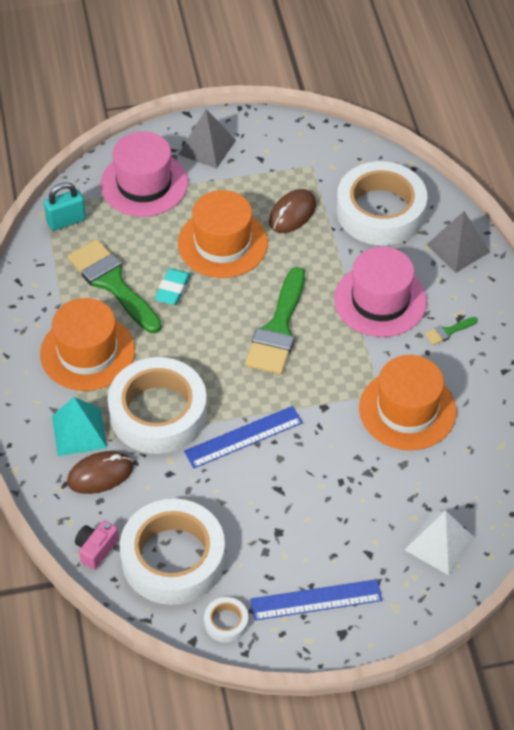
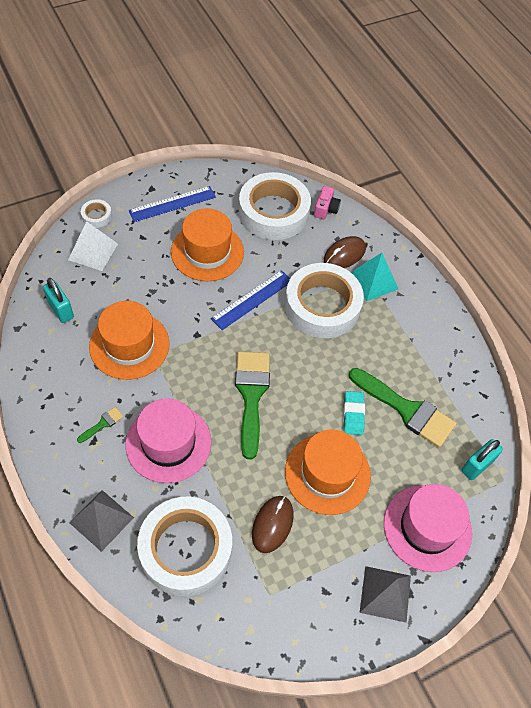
camera: 160 degrees right, 5 degrees up
(87, 352) = (396, 343): orange hat -> orange hat (207, 252)
(226, 622) = (227, 182): white tape -> white tape (96, 216)
(487, 469) = (61, 310): none -> turquoise padlock

